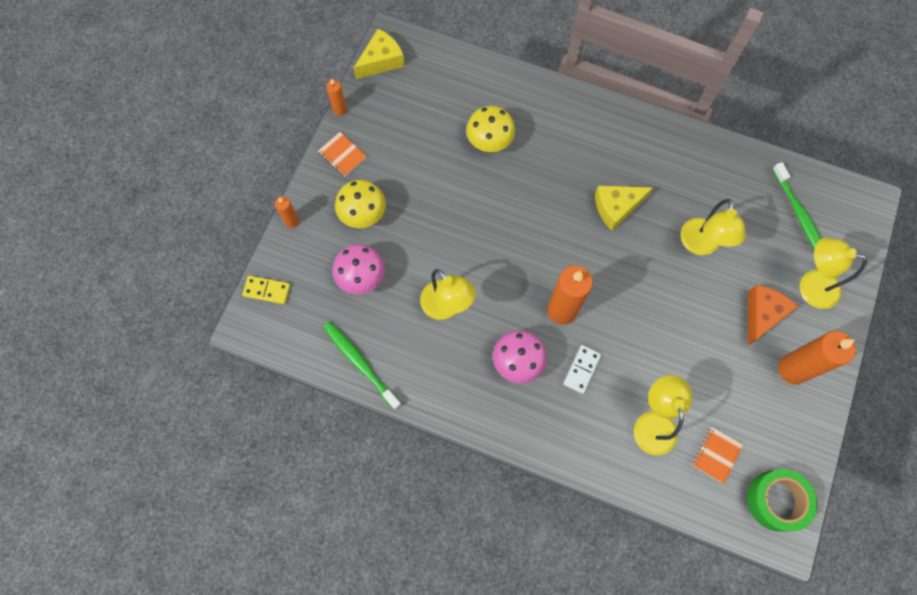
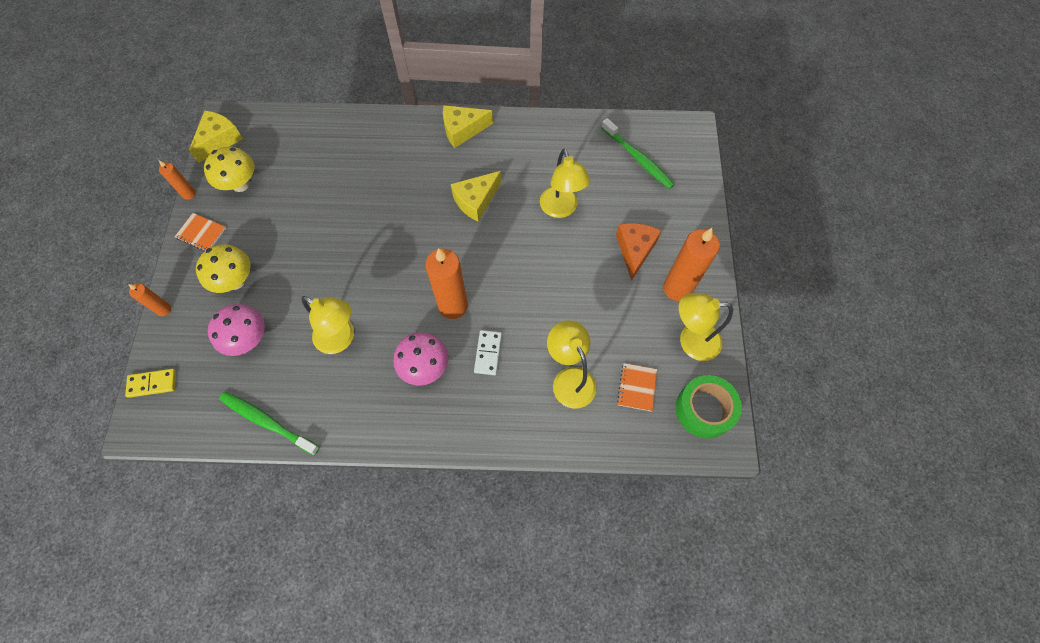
camera: 20 degrees left, 5 degrees down
(489, 142) = (342, 180): yellow mushroom -> yellow mushroom (240, 184)
(625, 125) = (462, 130): none -> yellow cheese
(810, 286) = (667, 213): yellow lamp -> yellow lamp (691, 341)

